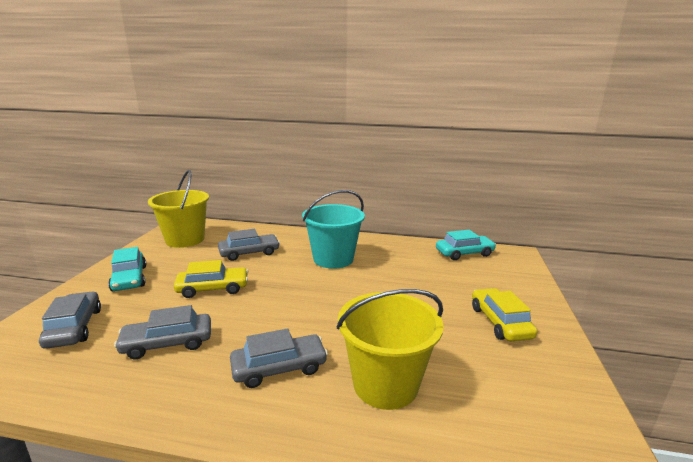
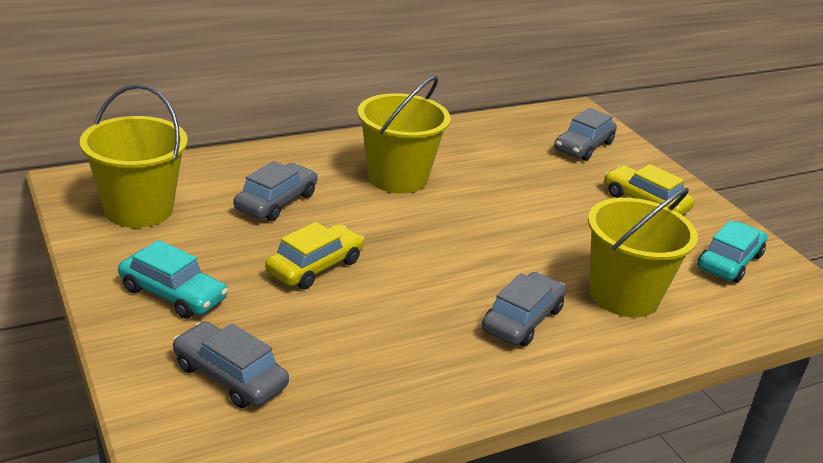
camera: 40 degrees left, 10 degrees up
(167, 343) = (376, 344): grey car -> grey car (583, 146)
(333, 259) = (397, 178): turquoise bucket -> yellow bucket
(464, 253) = (529, 126): turquoise car -> turquoise car (729, 262)

